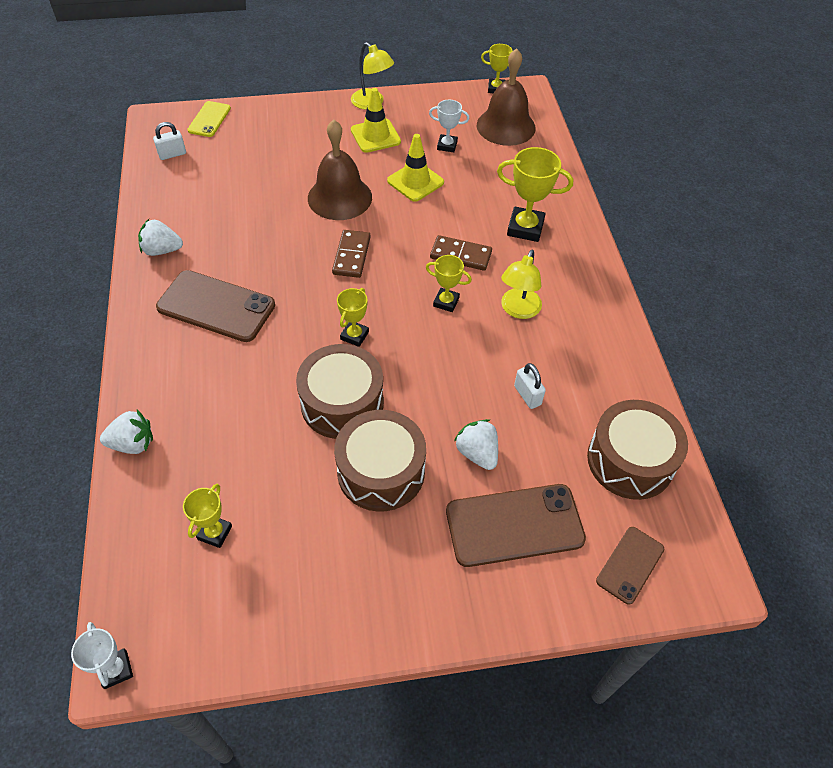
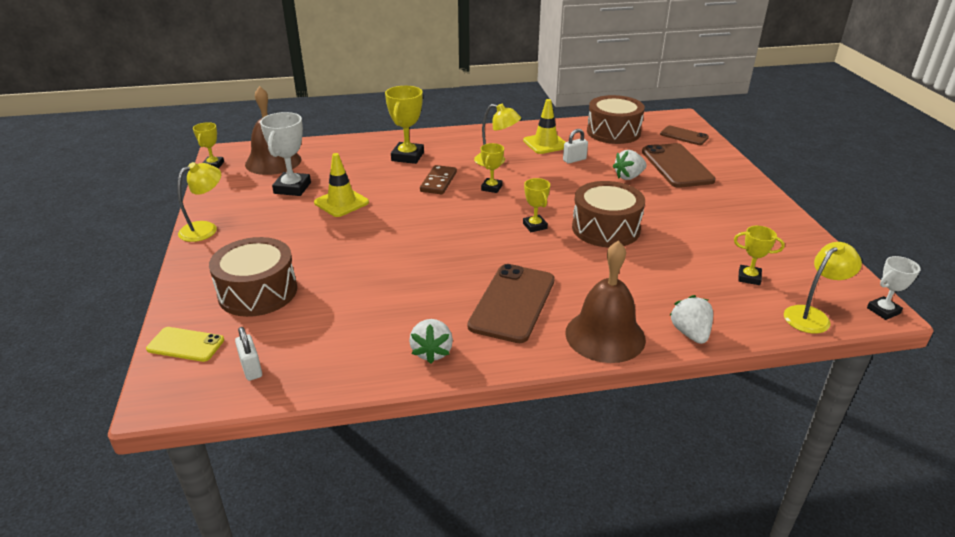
camera: 90 degrees left, 20 degrees down
(128, 577) = (812, 316): none -> yellow lamp
(339, 197) = (357, 241): brown bell -> brown bell (605, 335)
(352, 256) = (439, 231): brown domino -> none
(354, 335) = (535, 226): yellow trophy -> yellow trophy turned 45 degrees clockwise
(375, 136) = (264, 225): yellow traffic cone -> yellow traffic cone (545, 144)
(381, 471) = (660, 210): brown drum -> brown drum (258, 292)
(447, 145) = (292, 188): white trophy -> white trophy, size x1.67

